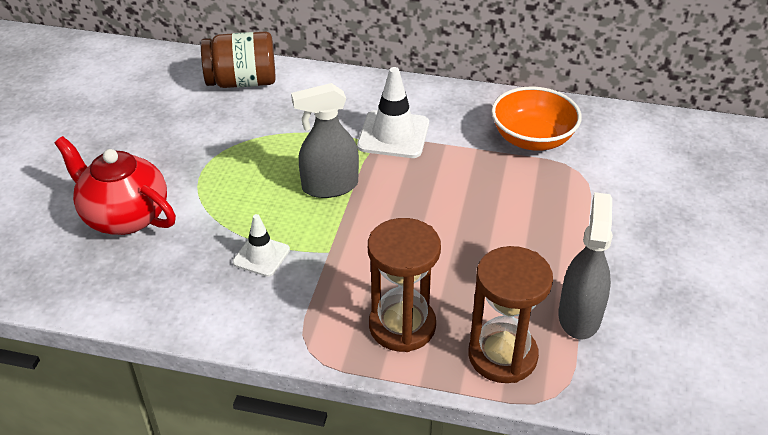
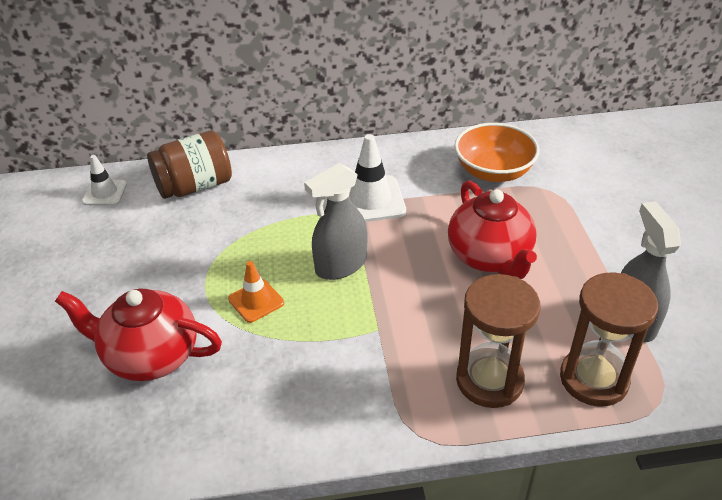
camera: 20 degrees left, 0 degrees up
(237, 196) = (256, 301): none -> orange traffic cone
(261, 256) = (315, 354): white traffic cone -> white traffic cone (105, 193)
(475, 218) = (489, 257): none -> red teapot

